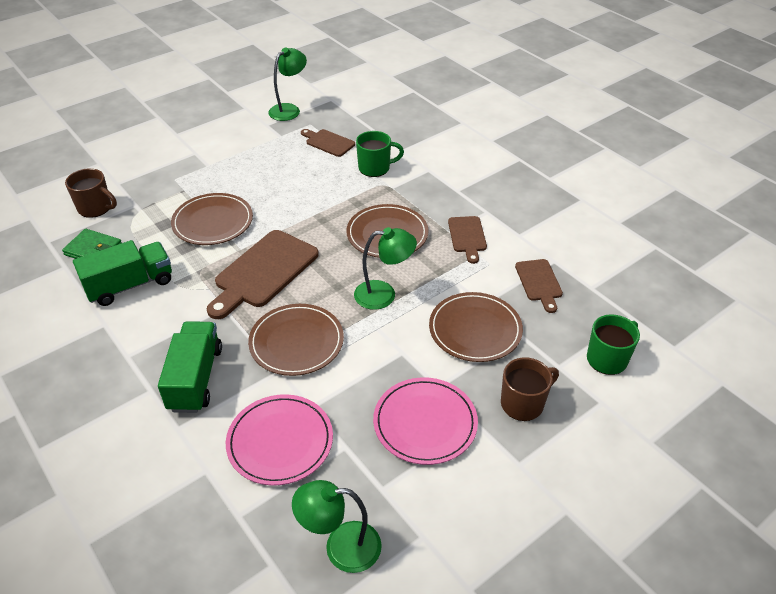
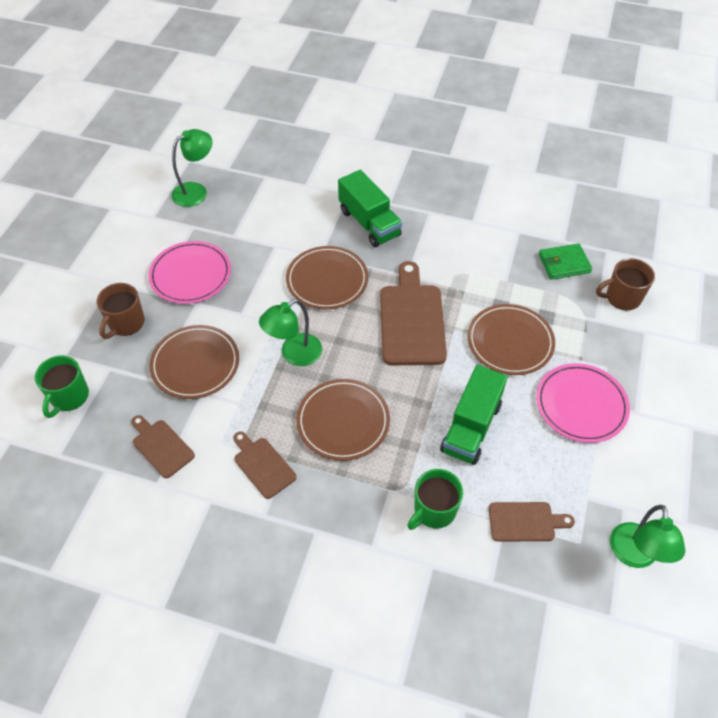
camera: 145 degrees right, 10 degrees up
(130, 285) = (496, 254): green truck -> green truck (471, 427)
(280, 441) = (277, 218): pink plate -> pink plate (581, 405)

